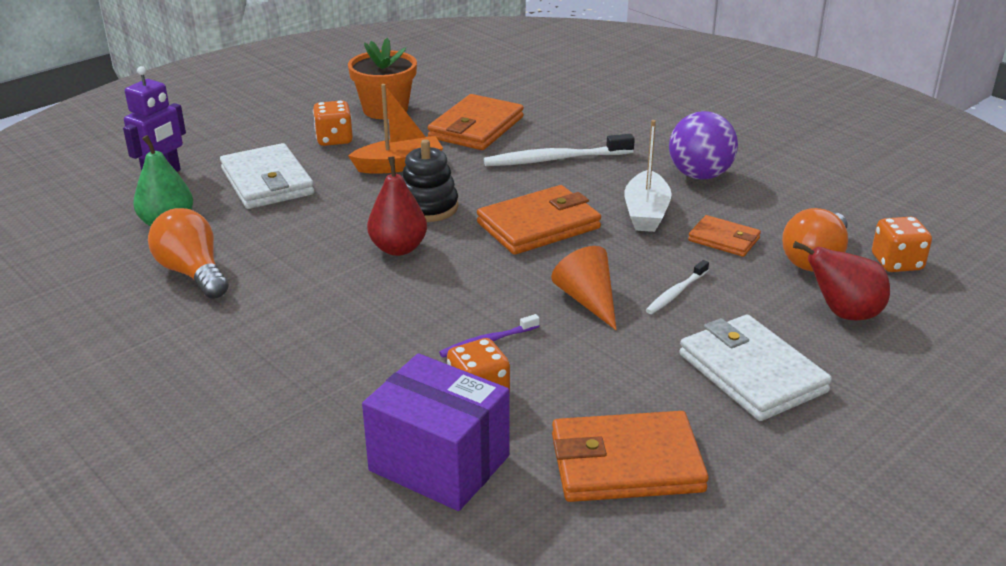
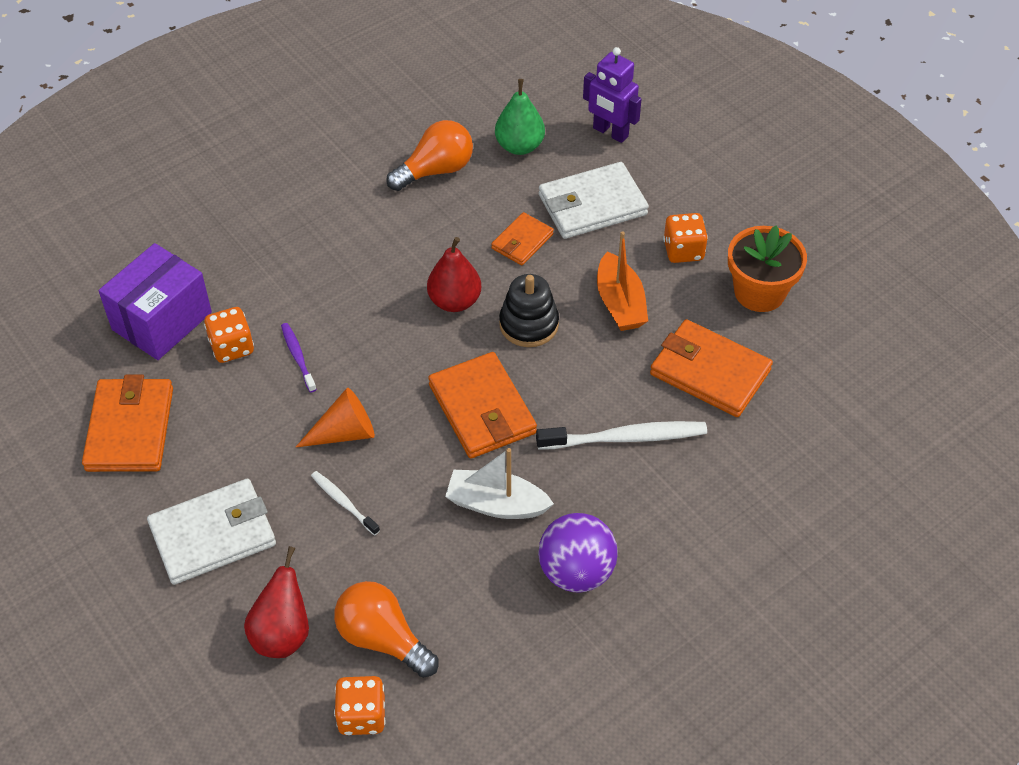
camera: 95 degrees right, 20 degrees up
(555, 159) = (626, 438): white toothbrush -> white toothbrush turned 90 degrees clockwise
(724, 239) = (433, 564): orange wallet -> orange wallet (522, 241)

